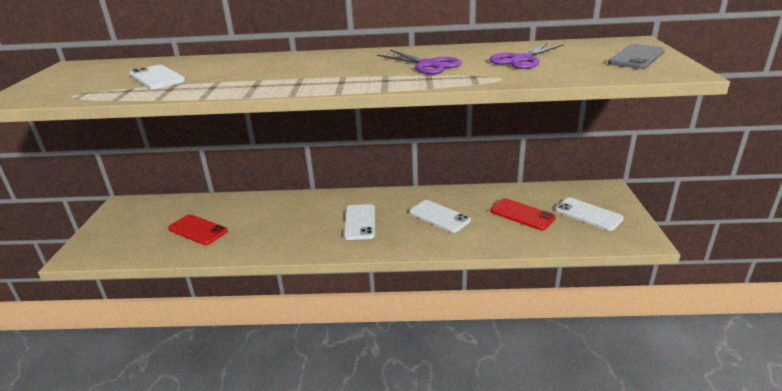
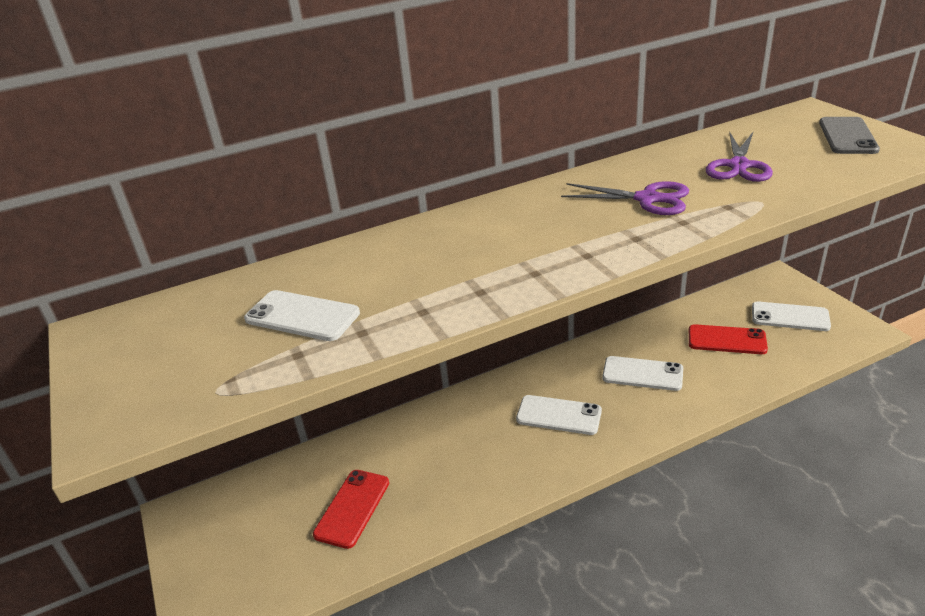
camera: 25 degrees left, 5 degrees up
(198, 230) = (352, 508): red phone -> red phone turned 75 degrees counterclockwise
(360, 222) = (558, 415): white phone -> white phone turned 45 degrees counterclockwise

